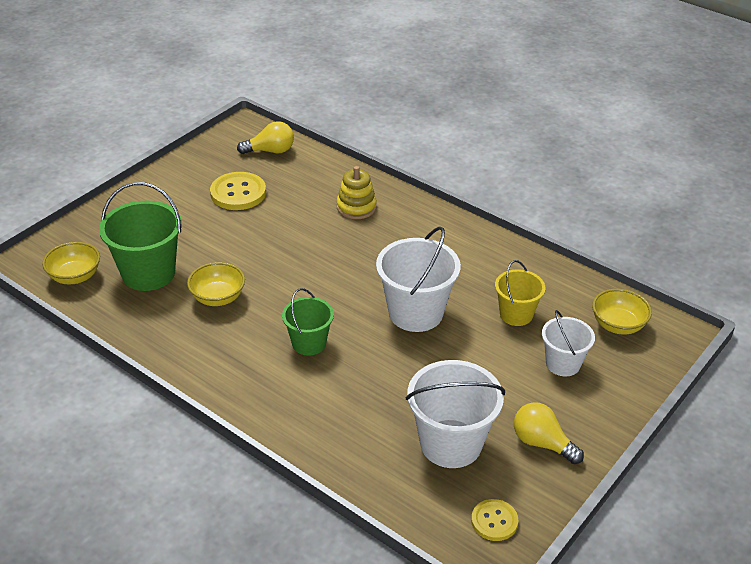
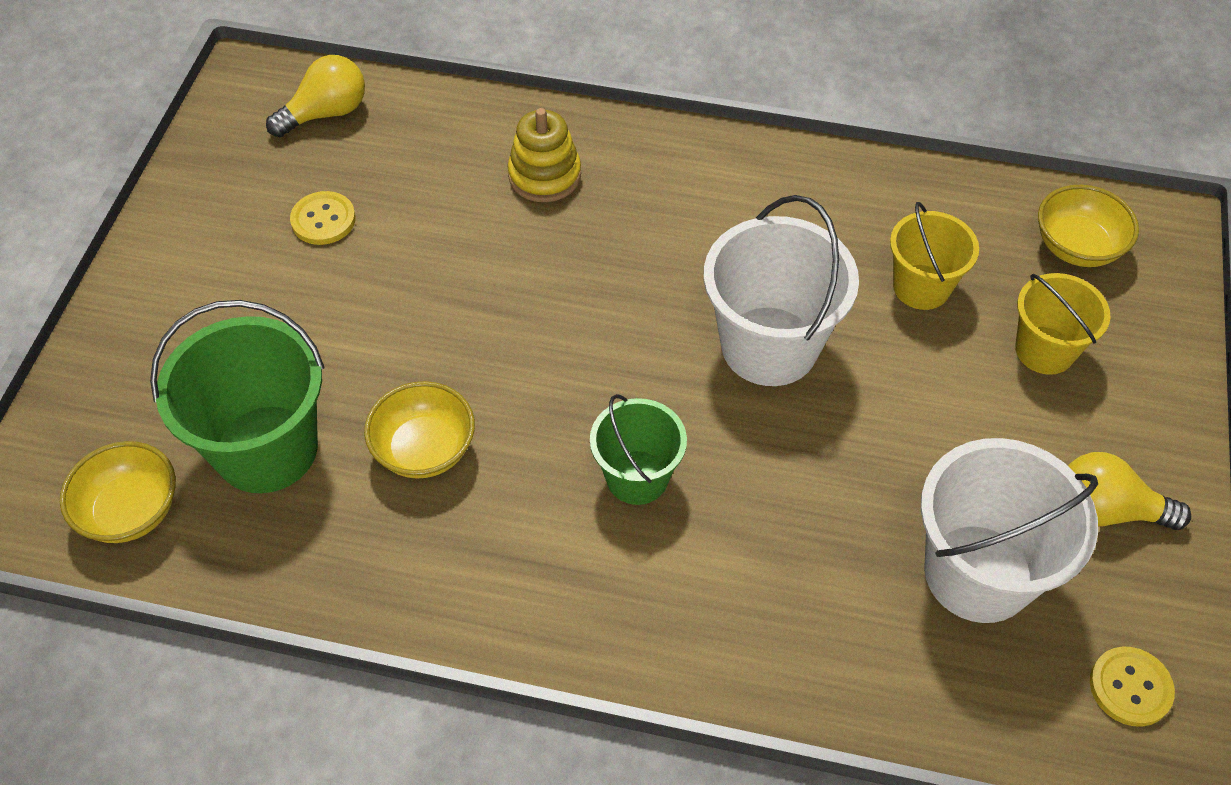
camera: 25 degrees left, 15 degrees up
(238, 193) = (323, 220): yellow button -> yellow button, size x0.61
(563, 363) = (1044, 350): white bucket -> yellow bucket

